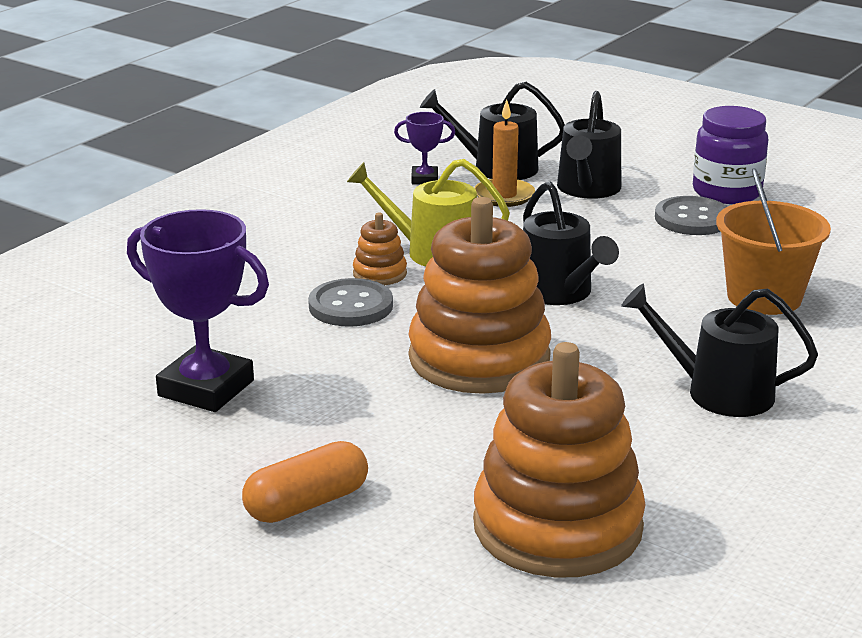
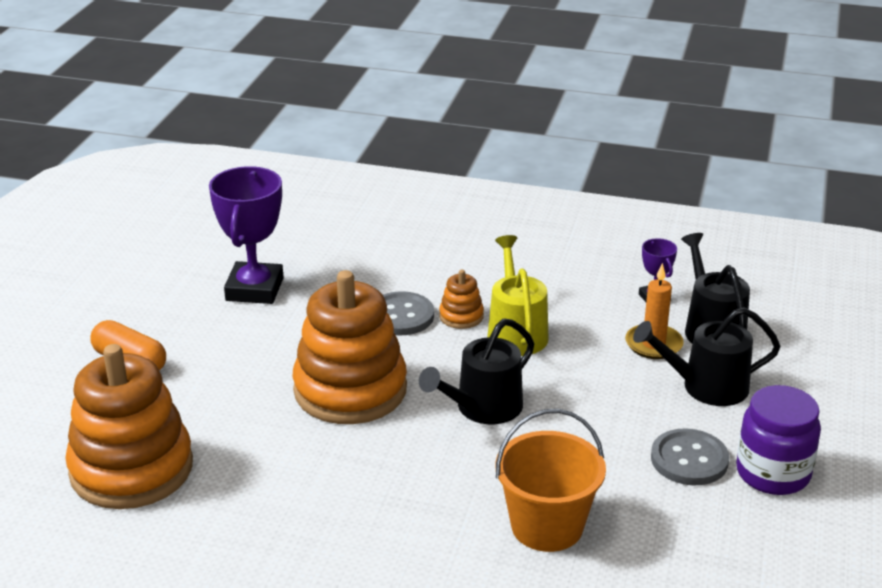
camera: 70 degrees right, 5 degrees up
(719, 392) = (353, 520): black watering can -> none

